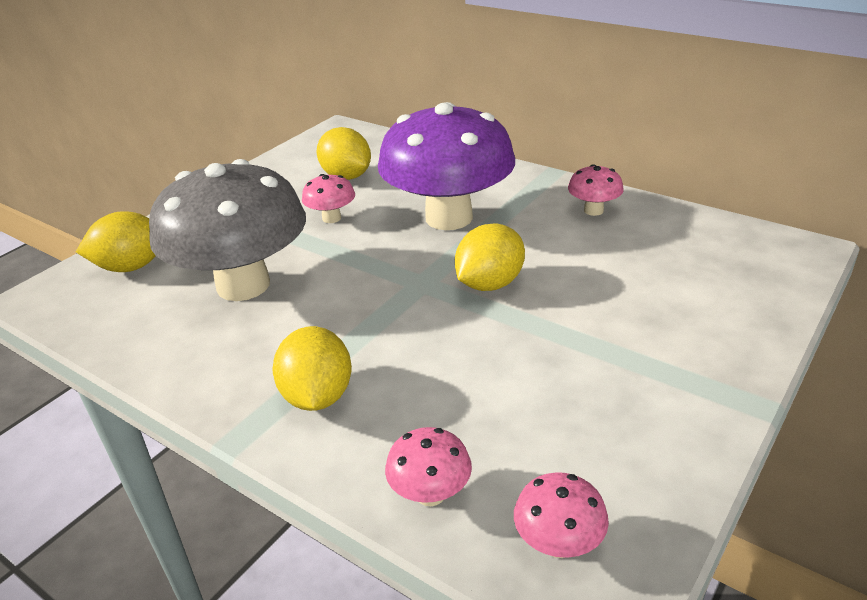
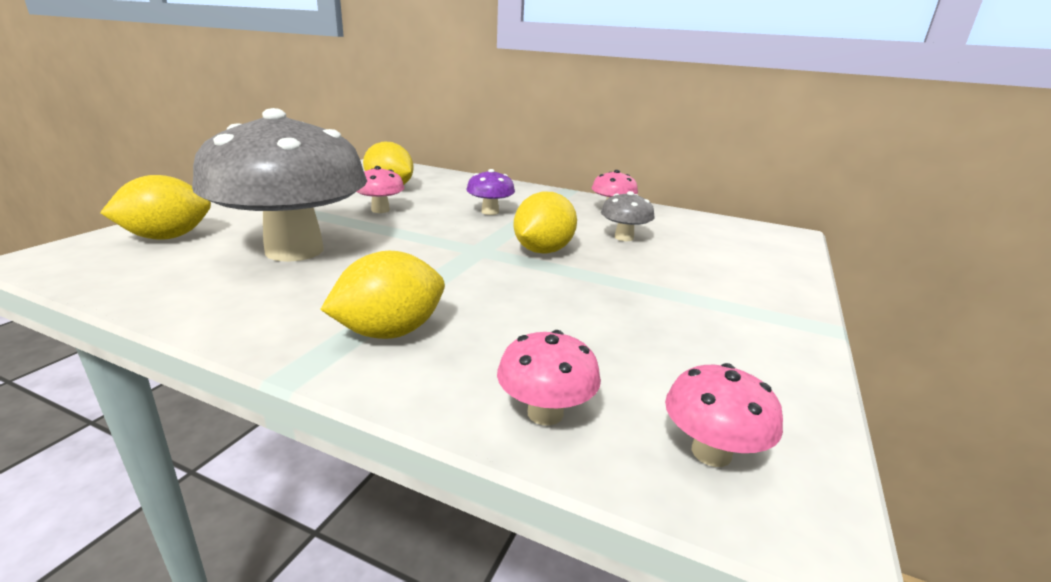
camera: 15 degrees left, 10 degrees down
(317, 396) = (390, 332): yellow lemon -> yellow lemon turned 75 degrees clockwise
(449, 217) = (490, 212): purple mushroom -> purple mushroom, size x0.41
(589, 260) = (624, 237): none -> grey mushroom

